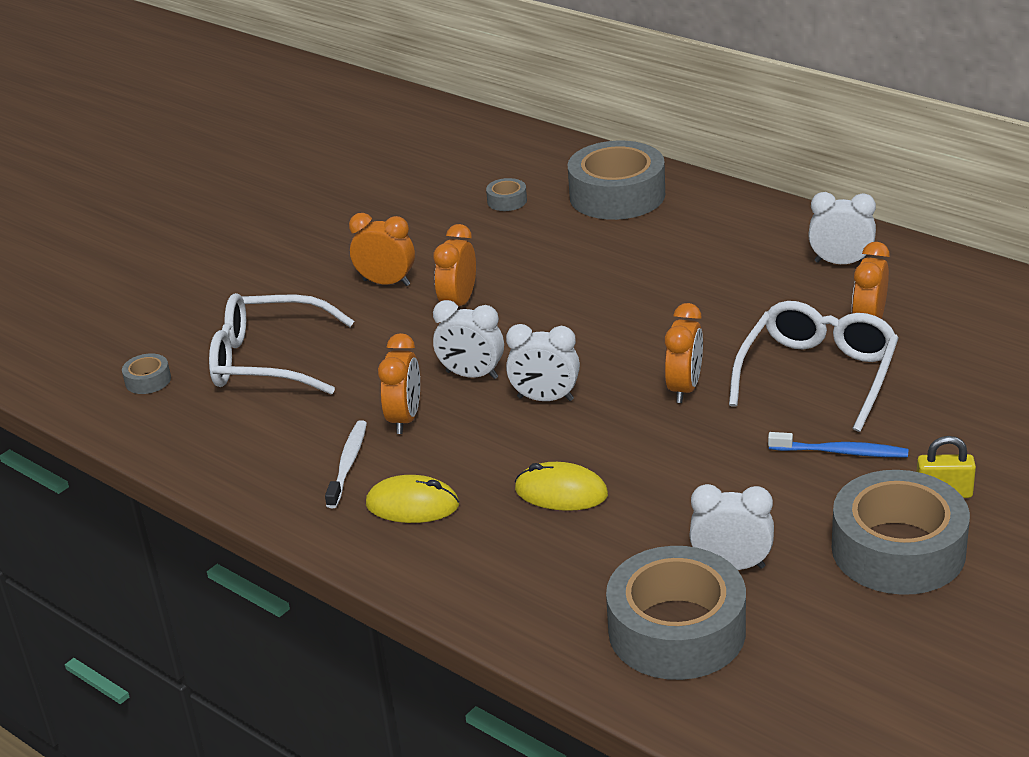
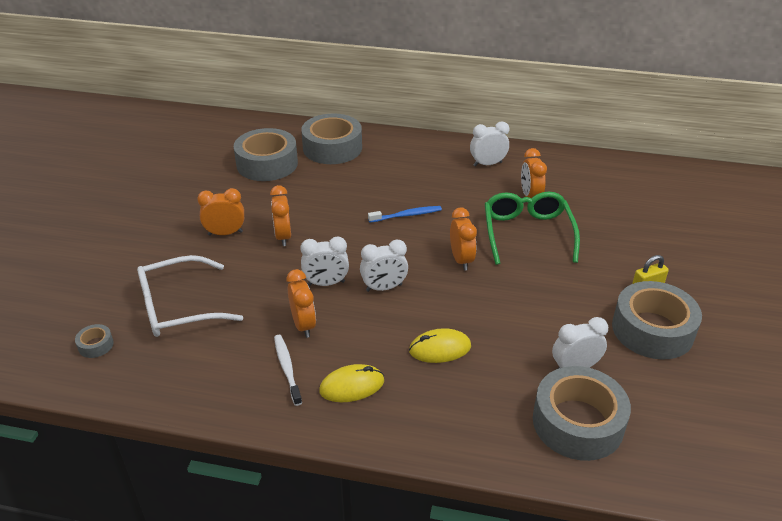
camera: 30 degrees left, 5 degrees up
(507, 201) = (267, 164): grey tape -> grey tape, size x2.39
(817, 375) = (527, 233): white glasses -> green glasses
(841, 452) = (576, 277): blue toothbrush -> blue toothbrush (407, 215)

